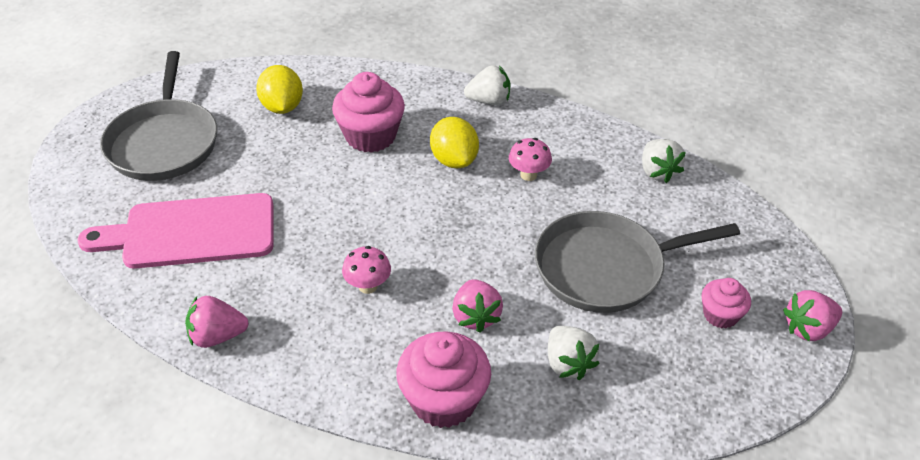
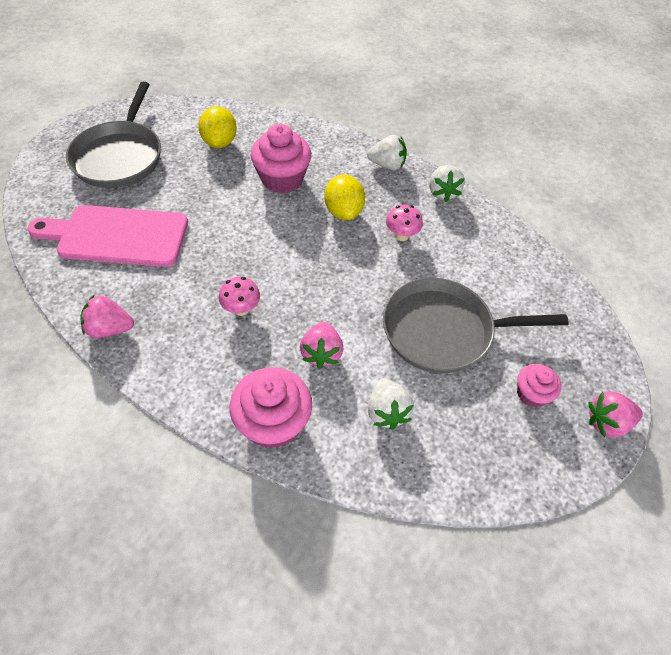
camera: 10 degrees right, 10 degrees up
(657, 172) = (512, 252): white strawberry -> white strawberry (442, 192)

